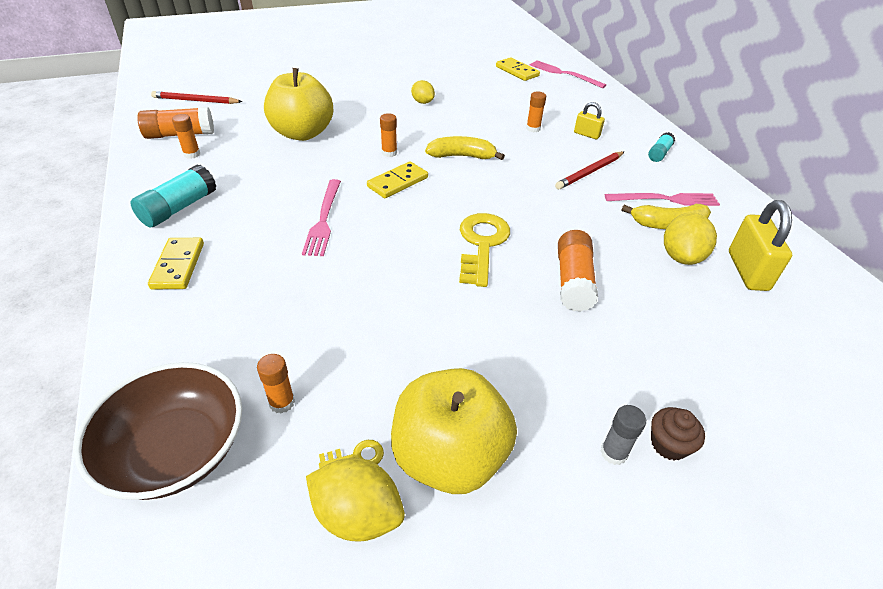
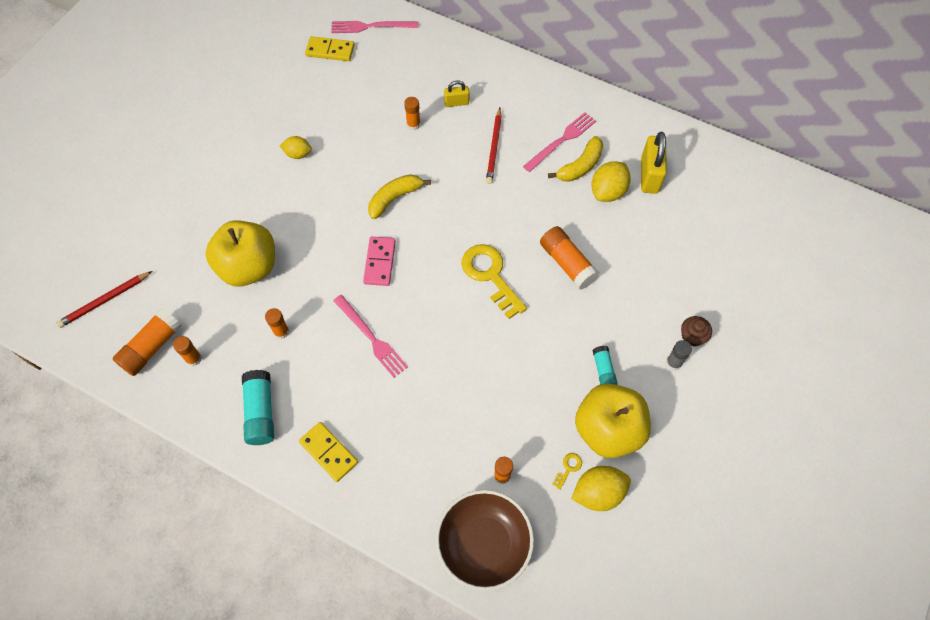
camera: 40 degrees left, 20 degrees up
(389, 153) = (339, 236): orange glue stick -> orange glue stick (281, 331)
(398, 182) = (380, 262): yellow domino -> pink domino
(659, 154) = (521, 89): turquoise glue stick -> turquoise glue stick (603, 370)
(681, 257) = (608, 191): yellow lemon -> yellow lemon turned 60 degrees clockwise
(747, 271) = (649, 175): yellow padlock -> yellow padlock turned 45 degrees clockwise

